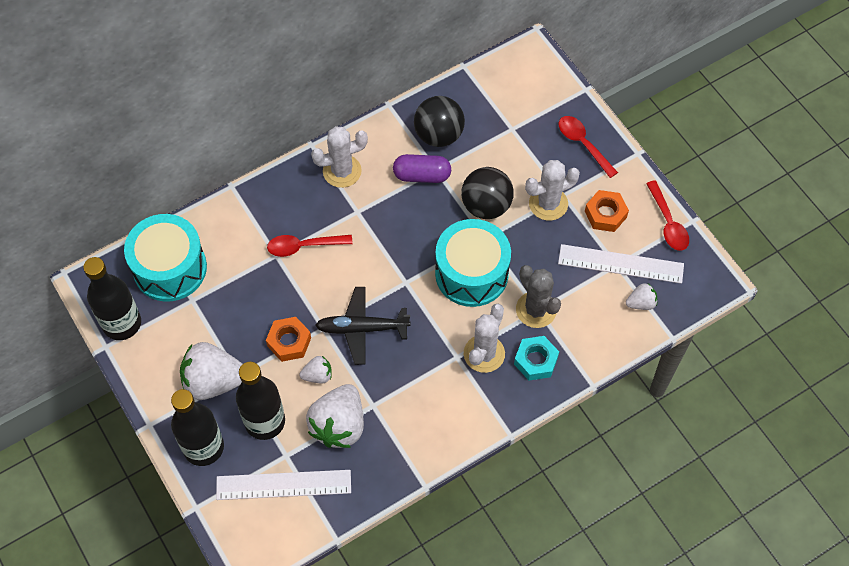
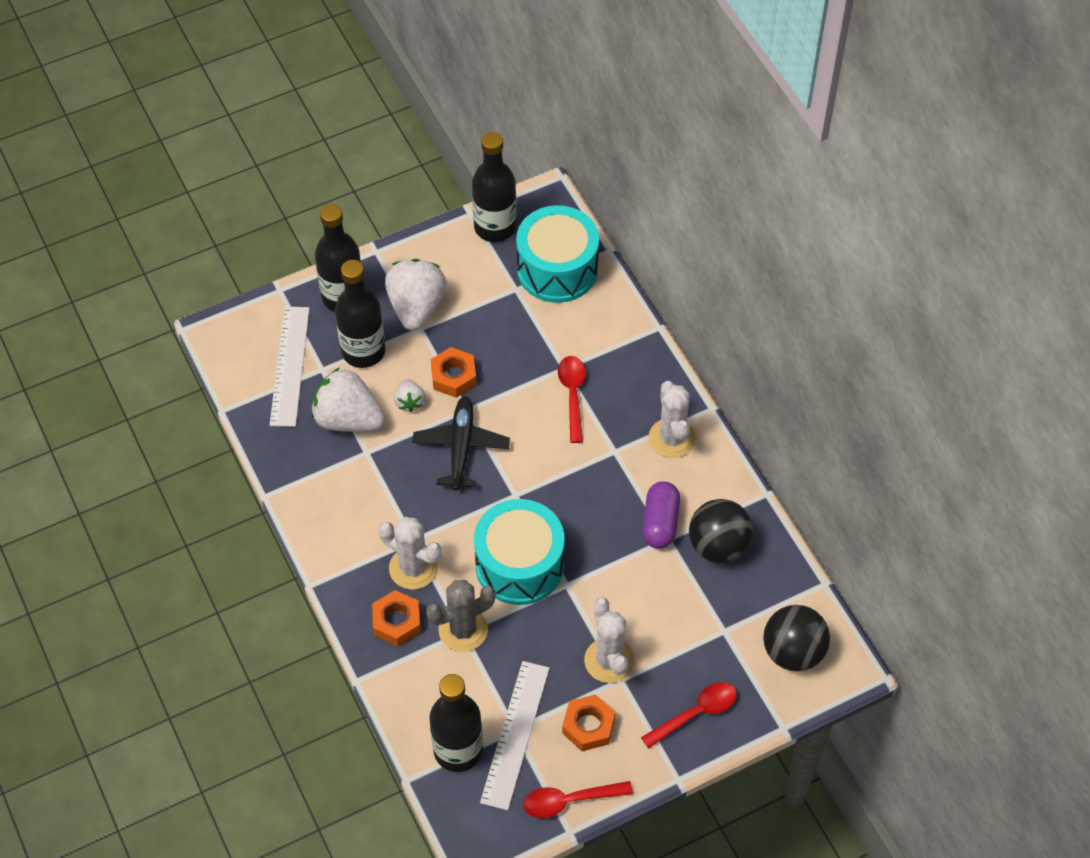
camera: 95 degrees right, 5 degrees down
(486, 206) = (611, 589): black ball -> black ball (793, 652)
(535, 361) = (396, 622): turquoise nut -> orange nut
(641, 303) = (458, 750): white strawberry -> black bottle

